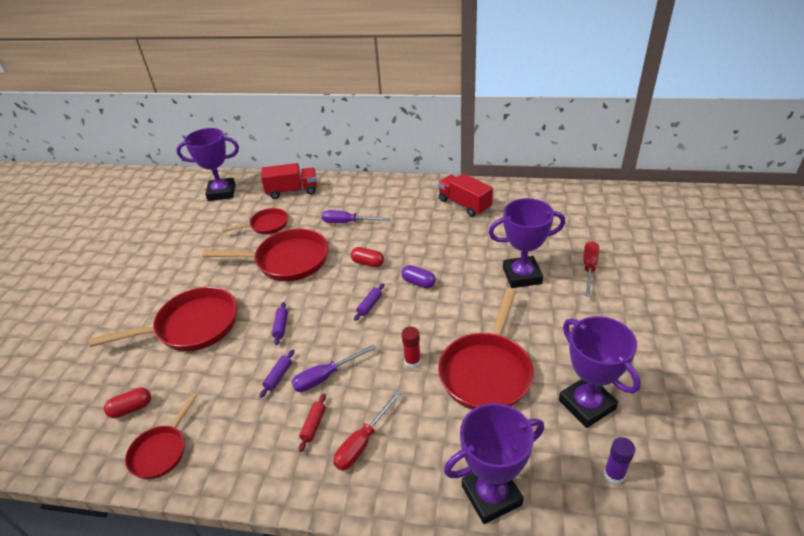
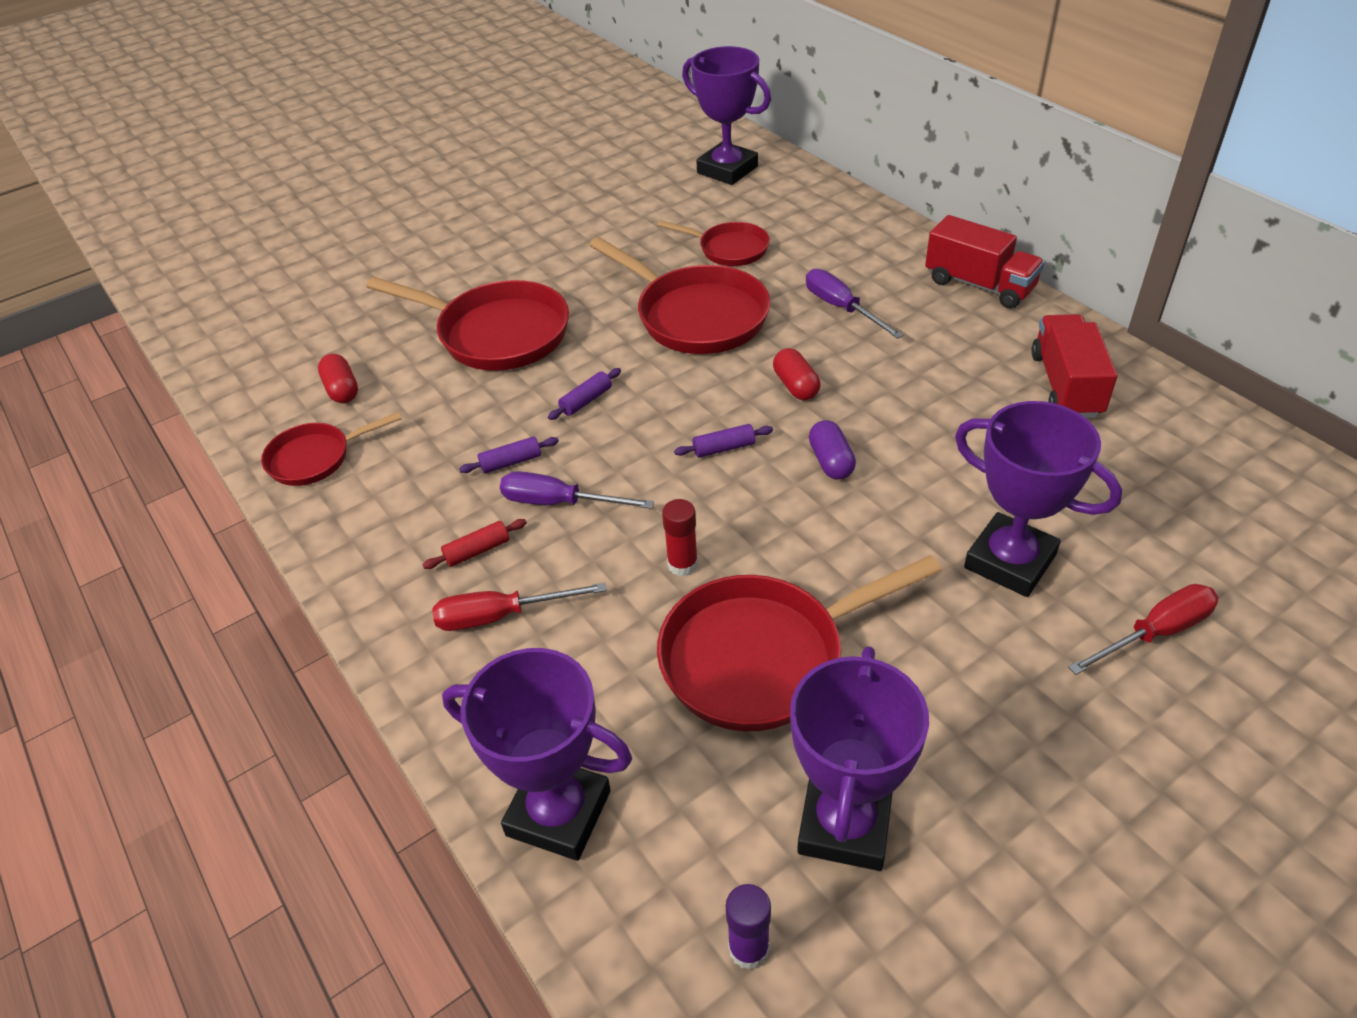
camera: 45 degrees right, 5 degrees up
(131, 408) = (342, 390): red capsule -> red capsule turned 45 degrees clockwise
(292, 191) = (821, 216): red truck -> red truck (979, 285)

